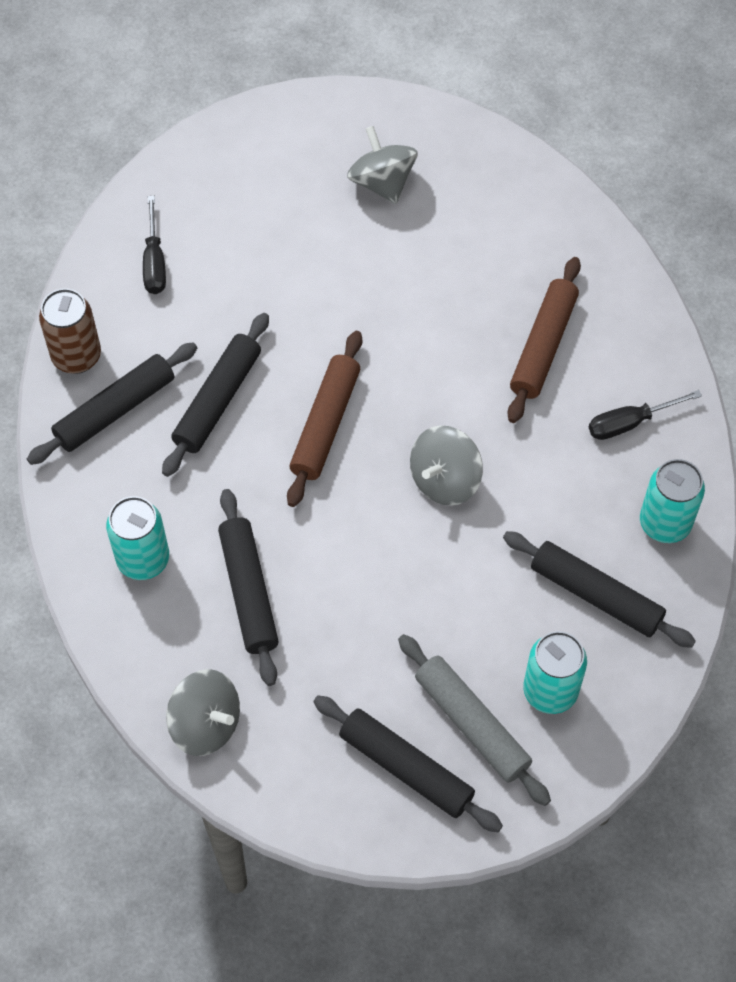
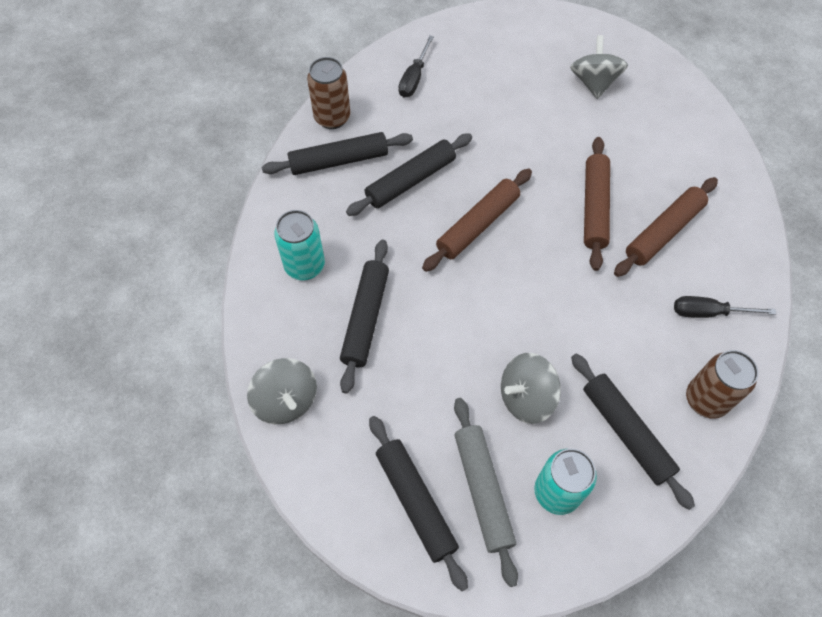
camera: 25 degrees right, 0 degrees up
(445, 480) = (546, 297): grey spinning top -> grey spinning top (526, 397)
(452, 347) = (594, 207): none -> brown rolling pin
(664, 523) = (706, 399): turquoise can -> brown can

